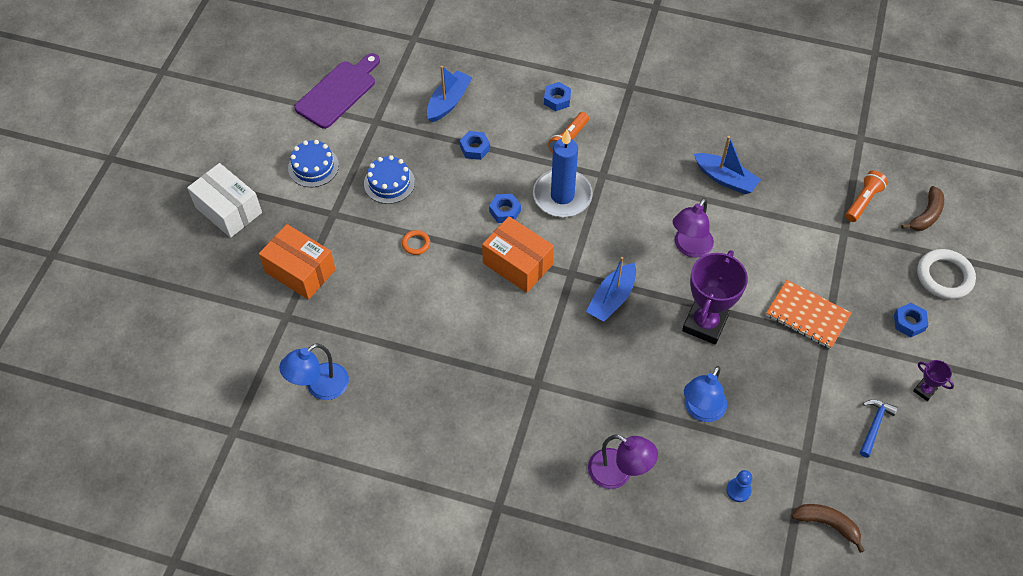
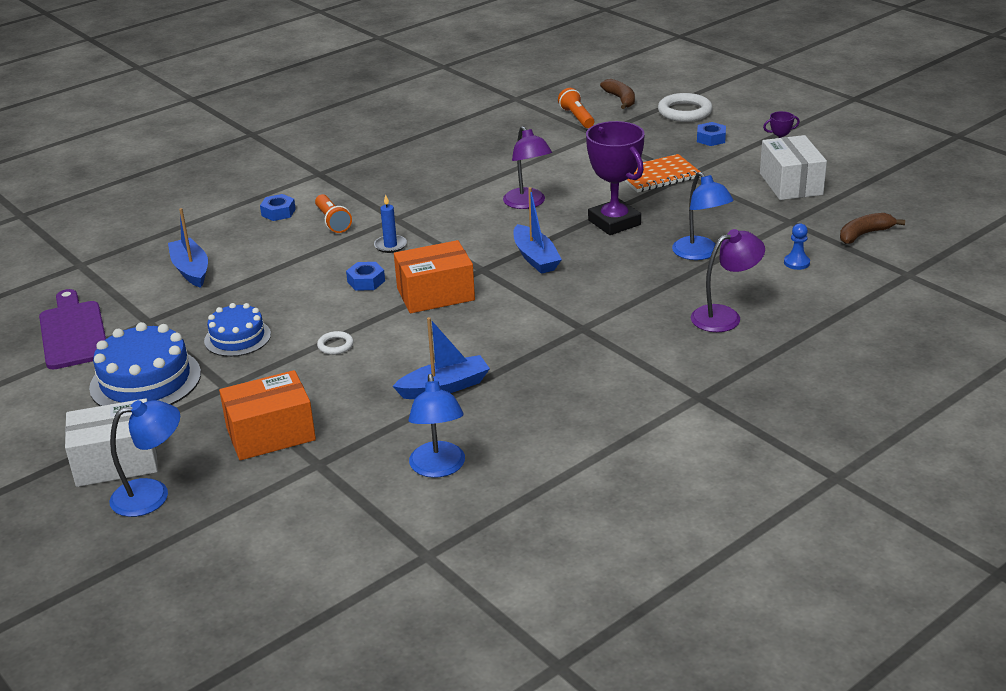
camera: 55 degrees left, 25 degrees down
(209, 250) = (152, 494): none -> blue lamp
(313, 167) = (145, 380): blue cake -> blue cake, size x1.59
(416, 244) = (335, 345): orange ring -> white ring
(475, 148) = (269, 274): blue nut -> none
(562, 196) = (390, 245): blue candle -> blue candle, size x0.47
(725, 179) = (478, 164): blue boat -> blue boat (444, 387)
(874, 425) = (791, 184): blue hammer -> white box

